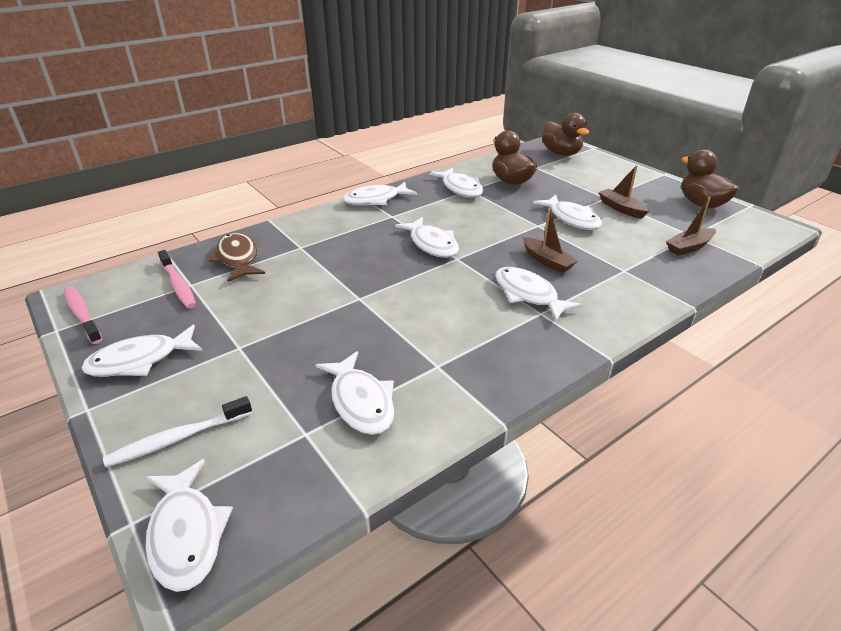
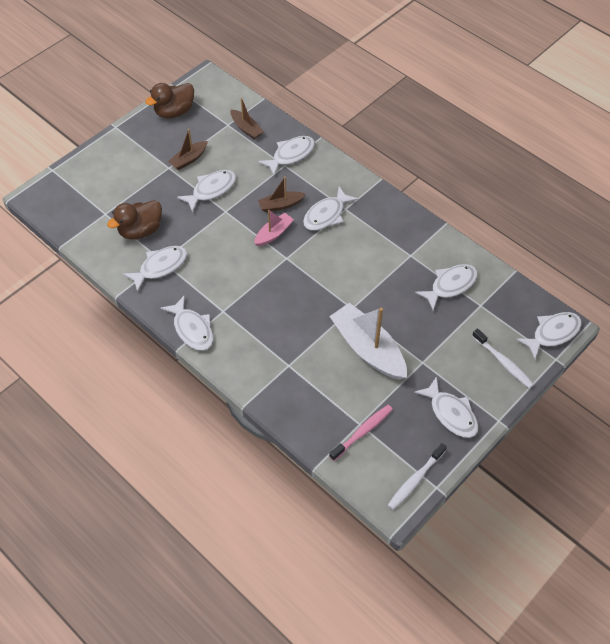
camera: 100 degrees left, 20 degrees up
(82, 315) = (415, 480): pink toothbrush -> white toothbrush
(238, 258) = (316, 404): brown fish -> none
(289, 303) = (368, 349): none -> white boat
(432, 244) = (268, 275): white fish -> white fish (291, 155)
(498, 252) = (273, 234): none -> pink boat
(547, 261) = (280, 205): brown boat -> brown boat turned 150 degrees counterclockwise
(561, 153) = (68, 194): brown duck -> none

